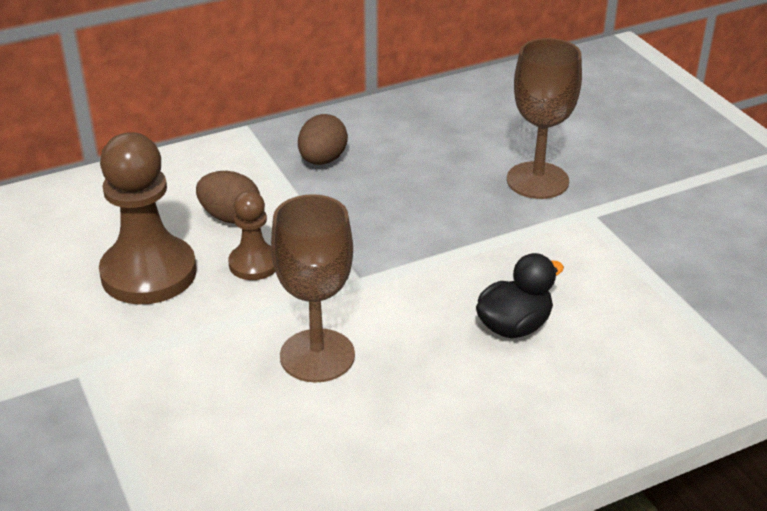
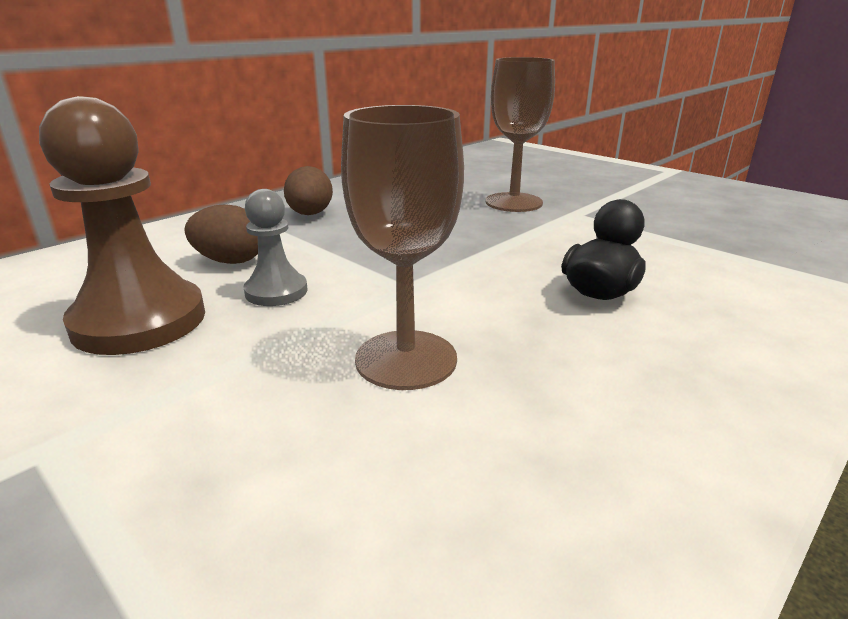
camera: 20 degrees left, 10 degrees down
(254, 264) = (276, 291): brown pawn -> grey pawn

